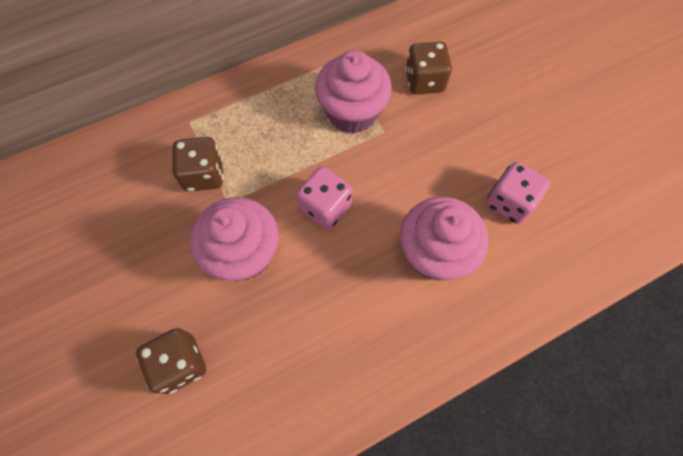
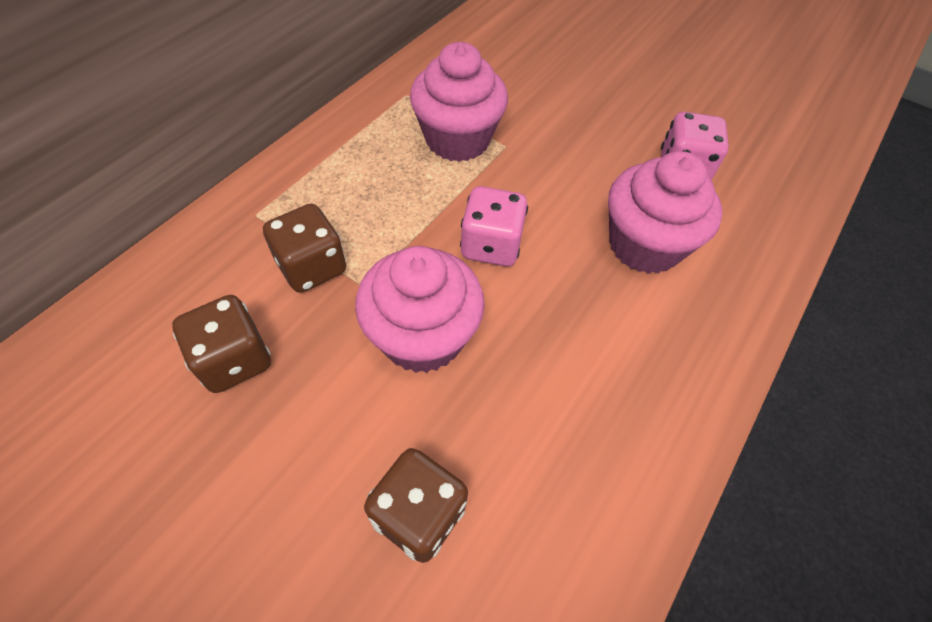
camera: 30 degrees left, 10 degrees down
(424, 81) = (517, 86): brown dice -> brown dice (234, 360)

